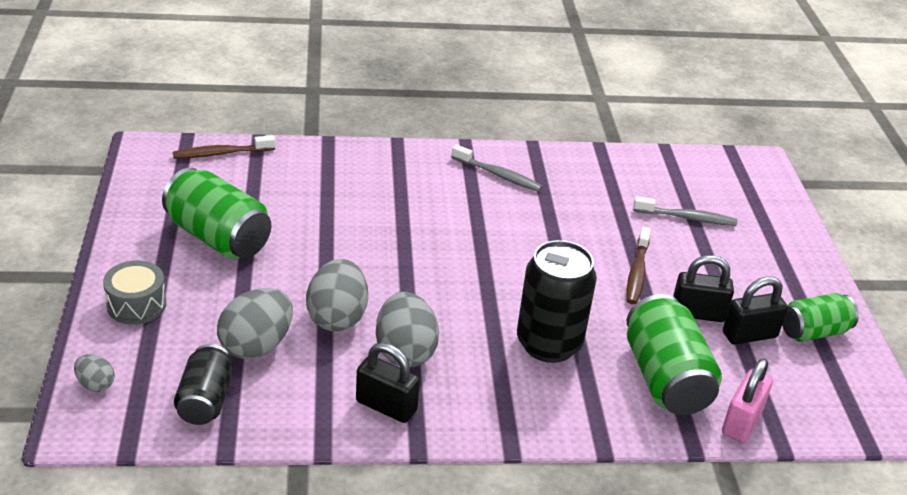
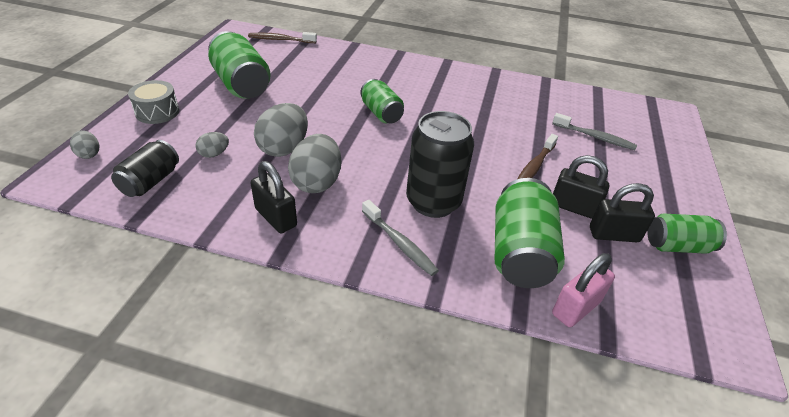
camera: 20 degrees right, 5 degrees up
(256, 346) = (214, 154): grey egg -> grey egg, size x0.51
(426, 241) = (381, 113): none -> green can
(498, 175) = (459, 83): grey toothbrush -> grey toothbrush (400, 243)

